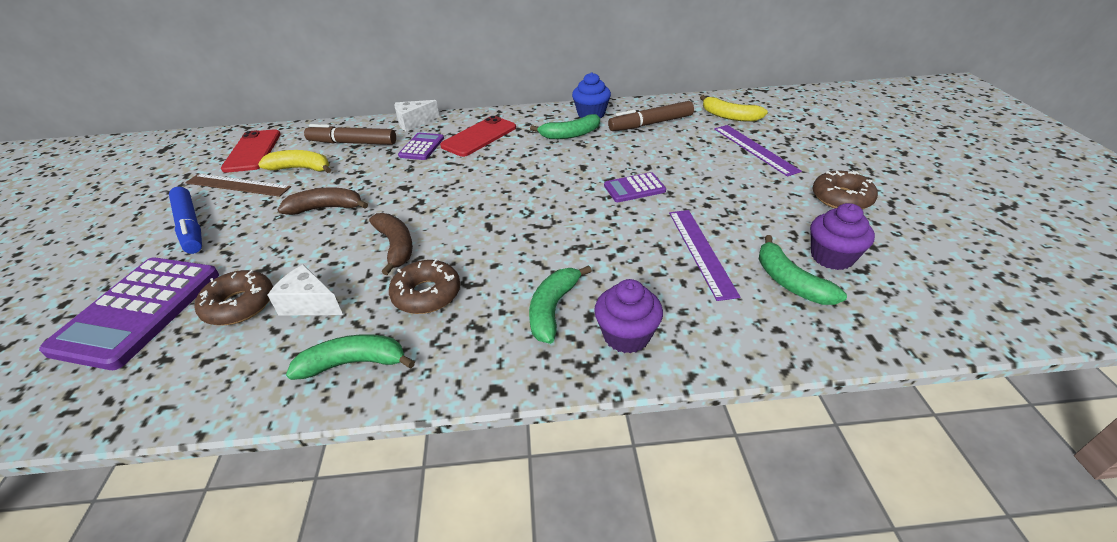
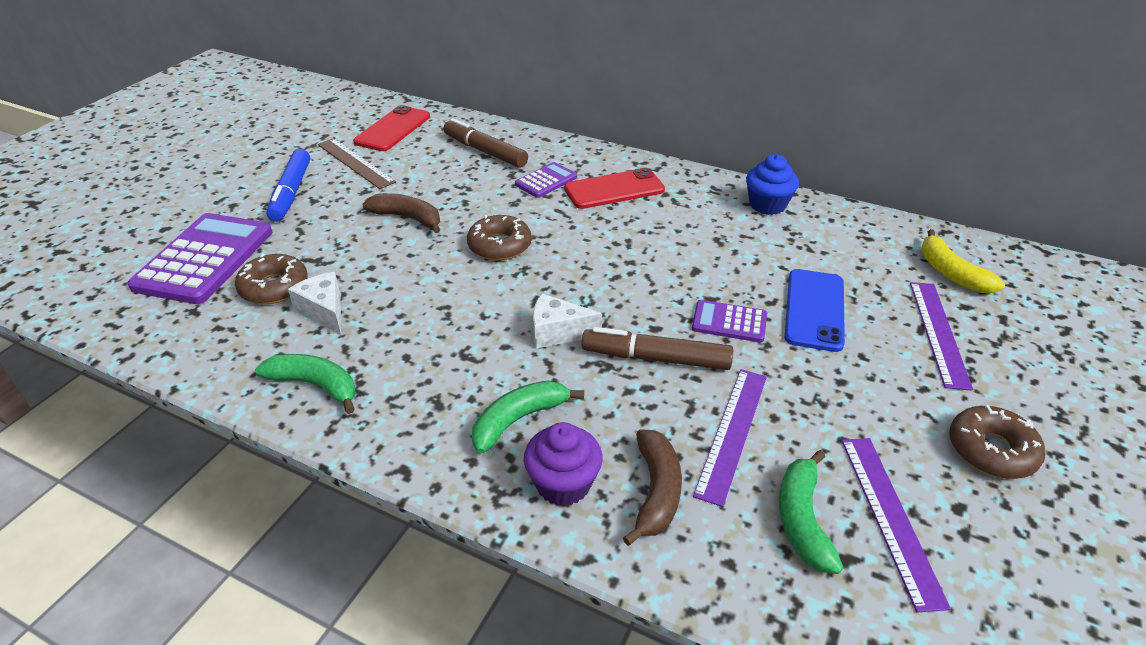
camera: 30 degrees right, 0 degrees up
(138, 311) = (205, 259): purple calculator -> purple calculator turned 150 degrees clockwise
(301, 168) = (419, 164): yellow banana -> none
(396, 246) = (435, 286): brown banana -> brown banana (656, 492)
(413, 122) = (562, 147): white cheese -> white cheese (557, 332)
(427, 294) = (422, 348): brown donut -> brown donut (499, 246)
(570, 135) = (717, 224): green banana -> none
(651, 124) = (831, 245): brown marker -> brown marker (656, 358)
(677, 162) = (814, 310): none -> blue phone
(832, 257) = (890, 517): purple cupcake -> purple ruler

